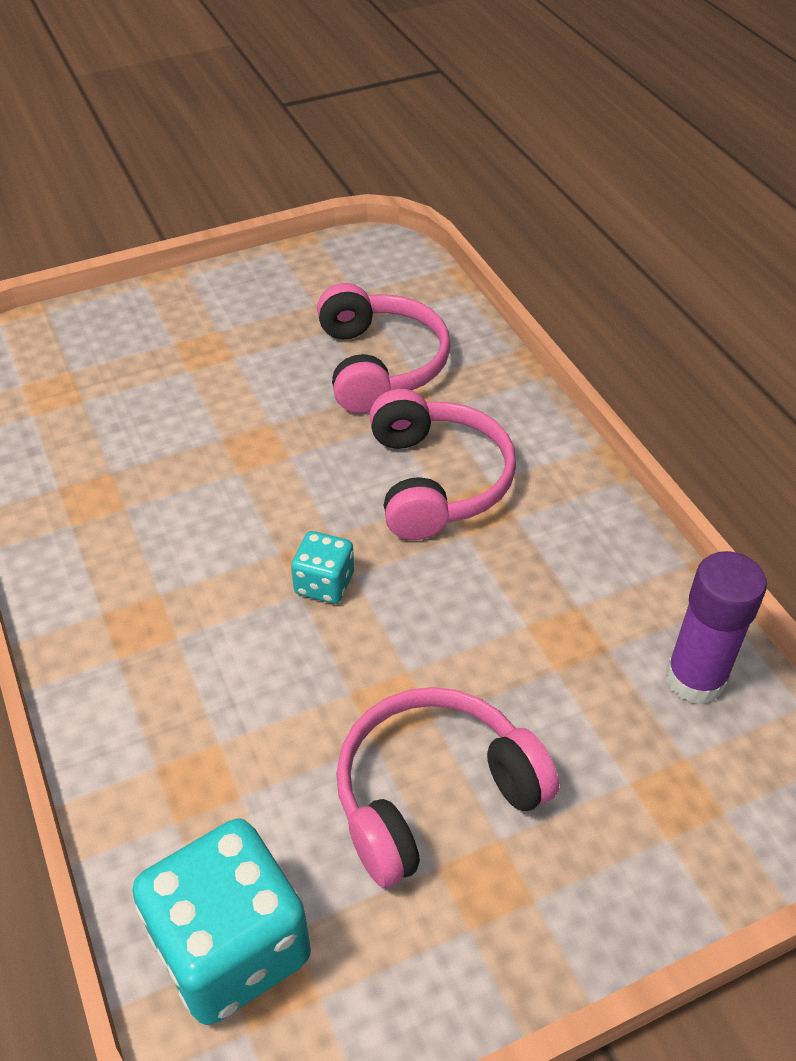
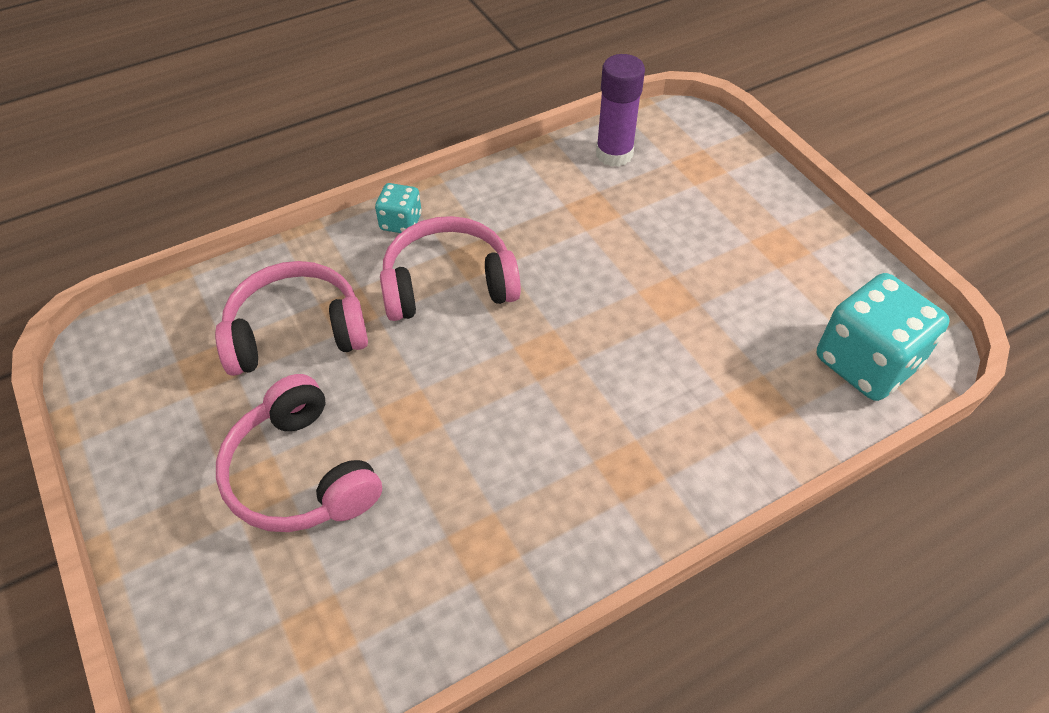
camera: 95 degrees left, 5 degrees up
(324, 584) = (566, 346): turquoise dice -> turquoise dice (401, 222)
(434, 794) = (730, 271): pink headphones -> pink headphones (301, 474)

